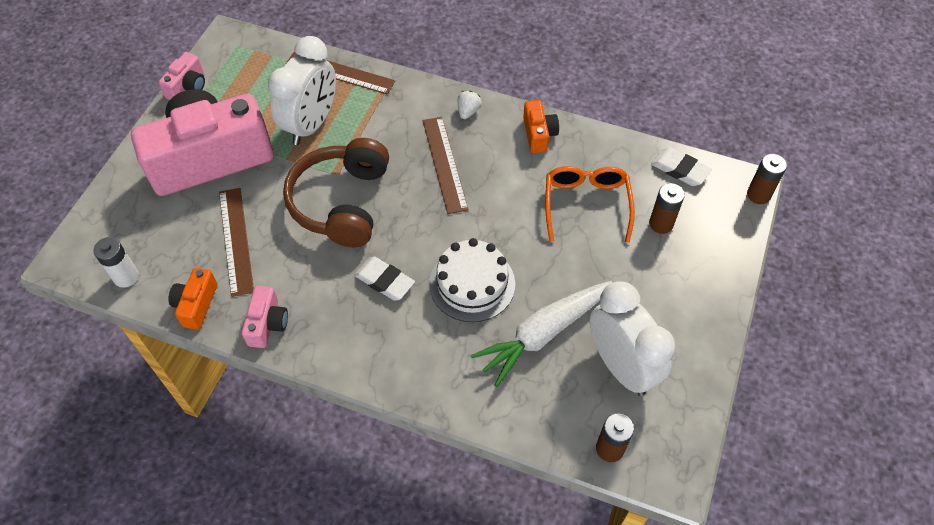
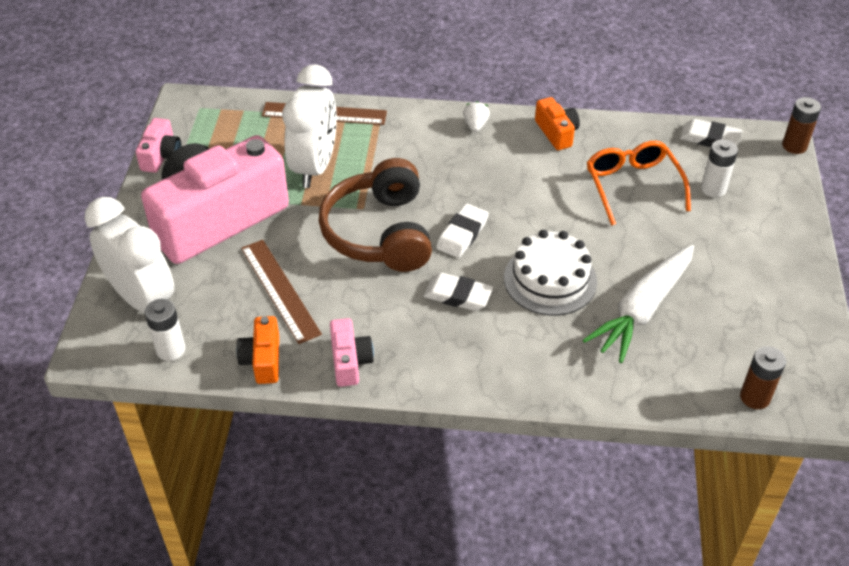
camera: 15 degrees left, 10 degrees down
(412, 220) = (462, 234): none -> white eraser
(444, 164) = (472, 177): brown ruler -> none
(621, 366) = (732, 321): white clock -> white clock (142, 299)
(661, 224) = (713, 189): brown battery -> white battery

